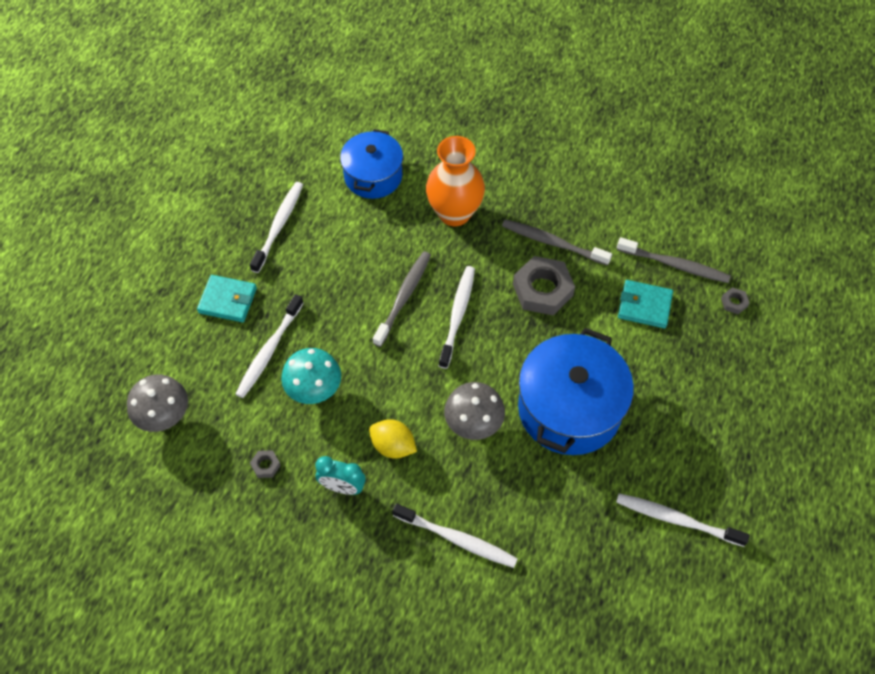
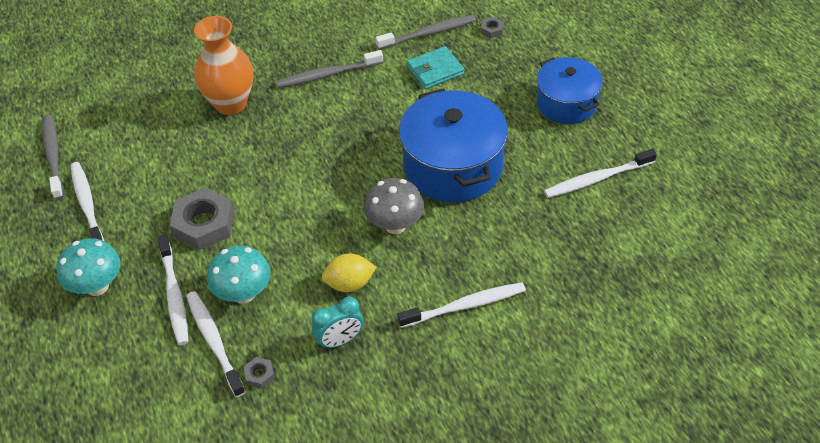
camera: 40 degrees left, 10 degrees down
(164, 416) = (129, 409): grey mushroom -> none
(228, 300) = (97, 286): turquoise wallet -> turquoise mushroom
(373, 176) = (135, 121): blue pot -> blue pot (566, 103)
(404, 297) = (250, 182): grey toothbrush -> grey toothbrush (53, 156)
(457, 315) = (306, 165): white toothbrush -> white toothbrush (214, 342)
(542, 290) = (352, 108): grey nut -> grey nut (204, 224)

